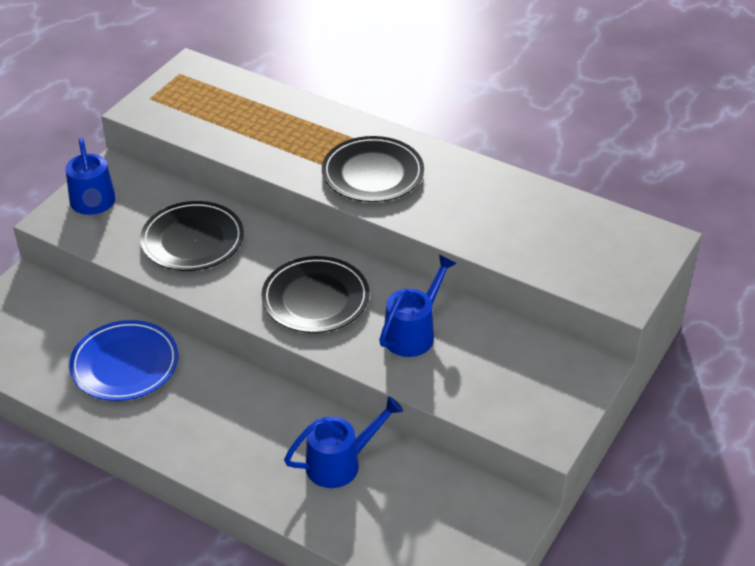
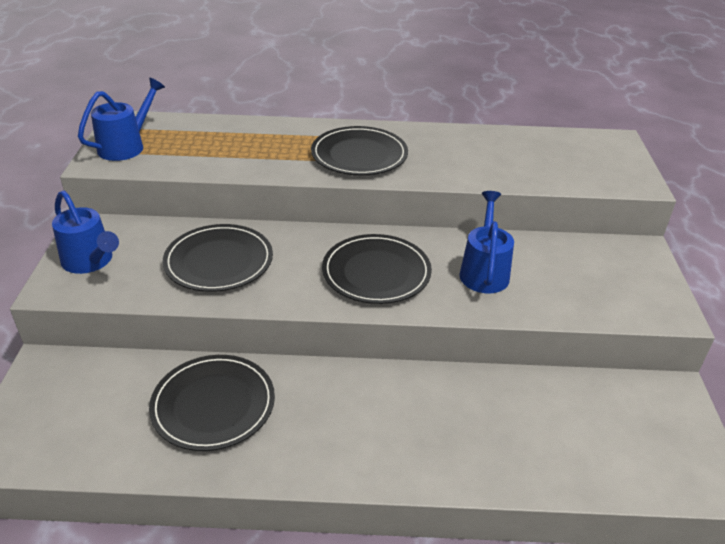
camera: 30 degrees left, 5 degrees down
(125, 364) = (213, 405): blue plate -> black plate
(341, 463) = (498, 413): blue watering can -> blue watering can (127, 146)

